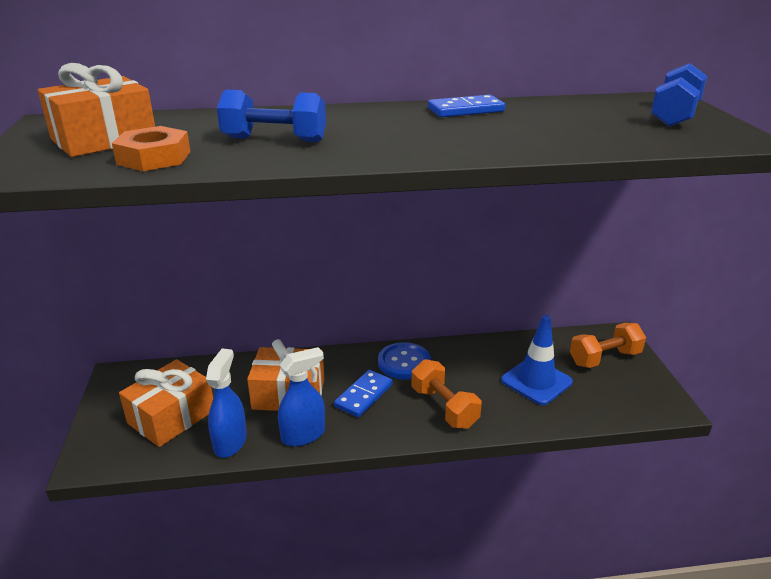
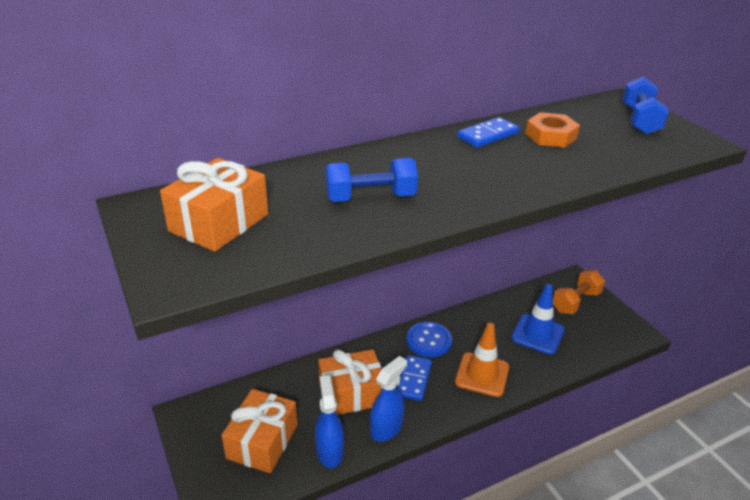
camera: 20 degrees left, 5 degrees up
(154, 158) = (291, 239): orange nut -> orange nut (550, 136)
(444, 407) = (482, 374): orange dumbbell -> orange traffic cone

